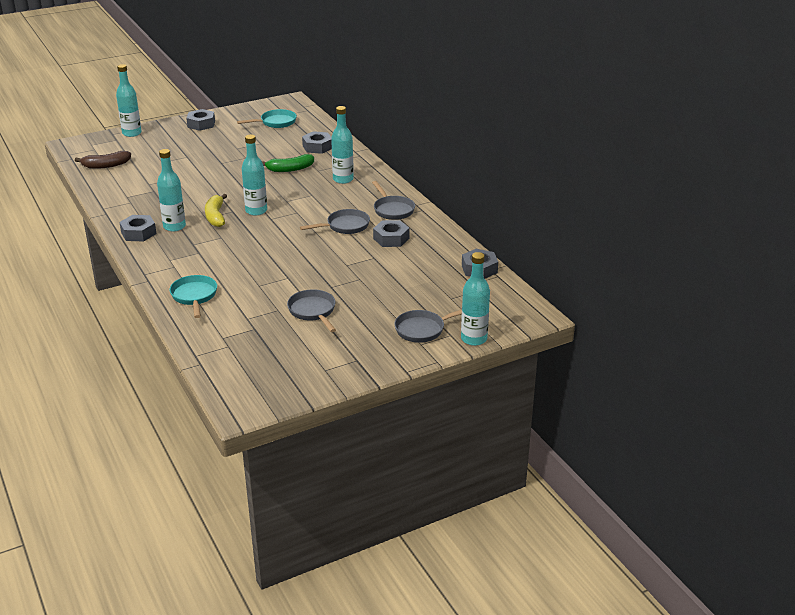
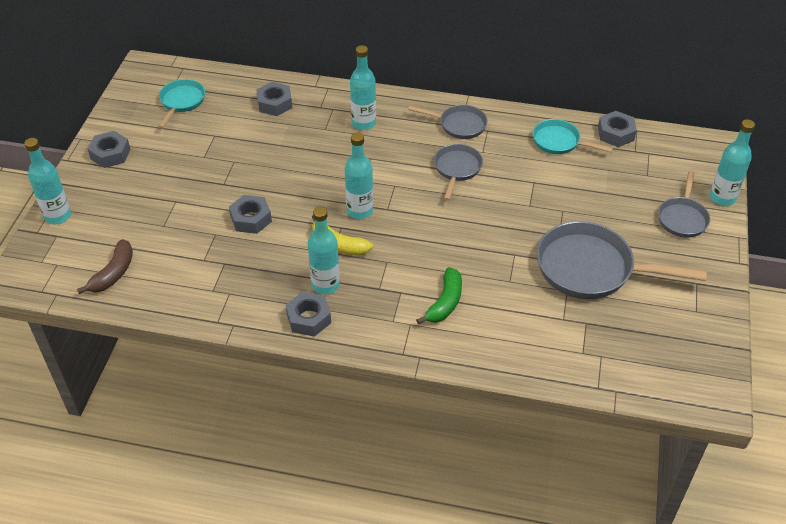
camera: 50 degrees left, 15 degrees up
(194, 296) = (486, 336): turquoise pan -> turquoise pan (559, 142)
(290, 169) = (299, 145): green banana -> green banana (445, 302)
(313, 311) = (592, 269): grey pan -> grey pan, size x1.80
(391, 238) = (511, 154): grey nut -> grey nut (251, 219)

